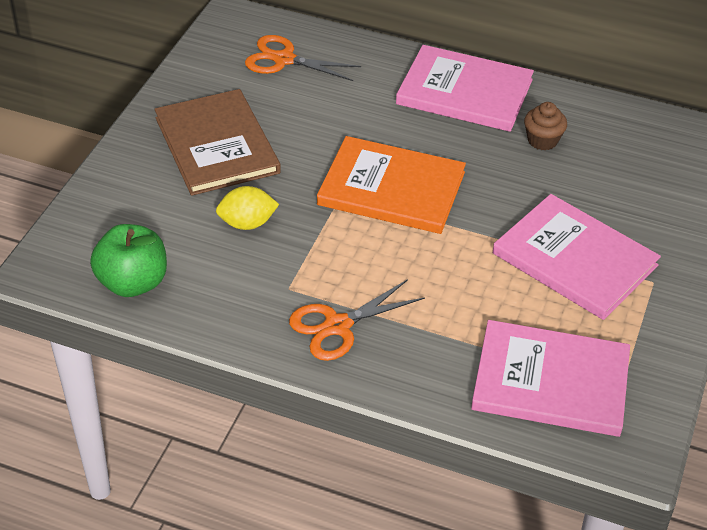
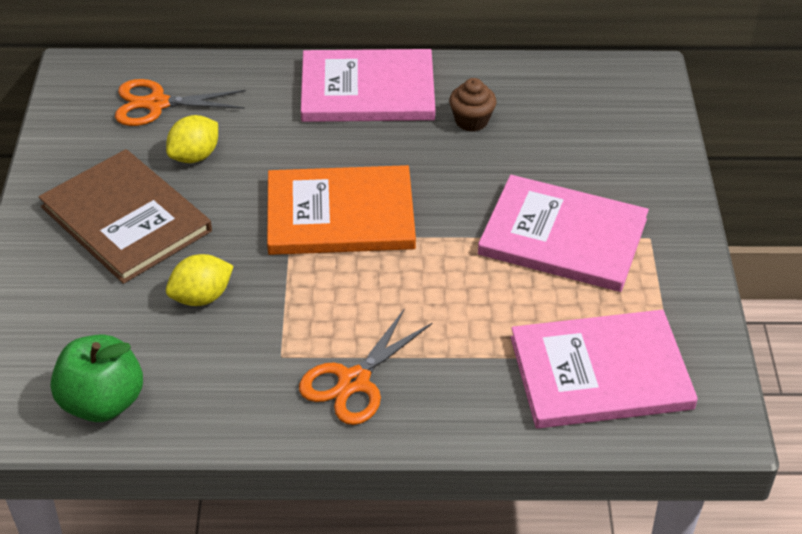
camera: 20 degrees left, 0 degrees up
(295, 109) = (195, 156): none -> yellow lemon

